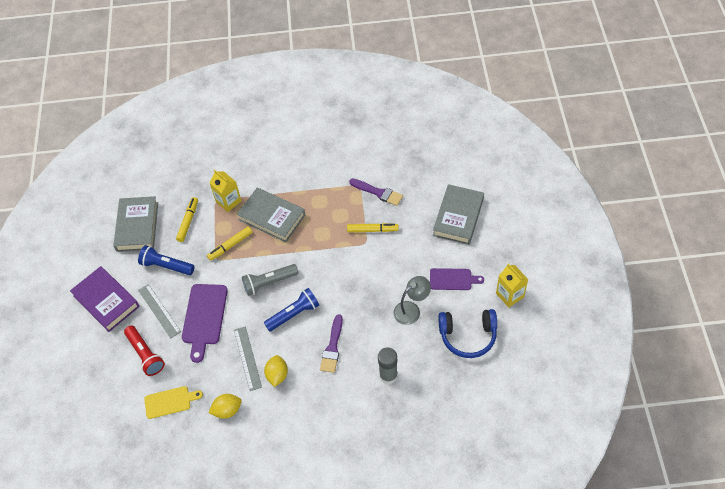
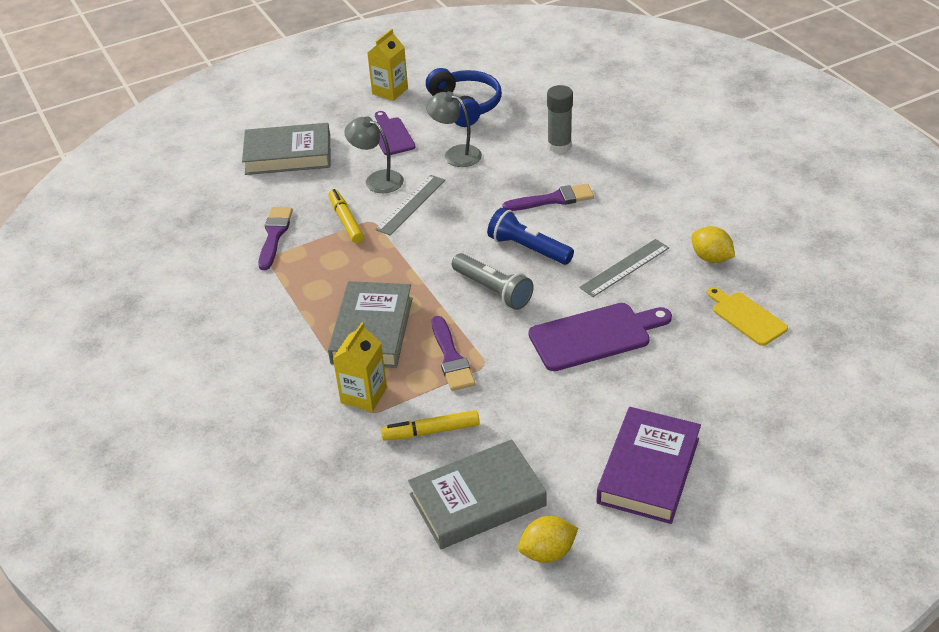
camera: 115 degrees left, 15 degrees down
(145, 354) = (700, 375): red flashlight -> none
(159, 310) = (619, 393): grey ruler -> grey ruler (411, 204)
(166, 266) = (534, 420): blue flashlight -> none
(230, 245) = (451, 358): yellow marker -> purple brush
(277, 375) = (627, 232): yellow lemon -> yellow lemon (547, 552)
(406, 257) = (377, 179): none -> grey lamp

